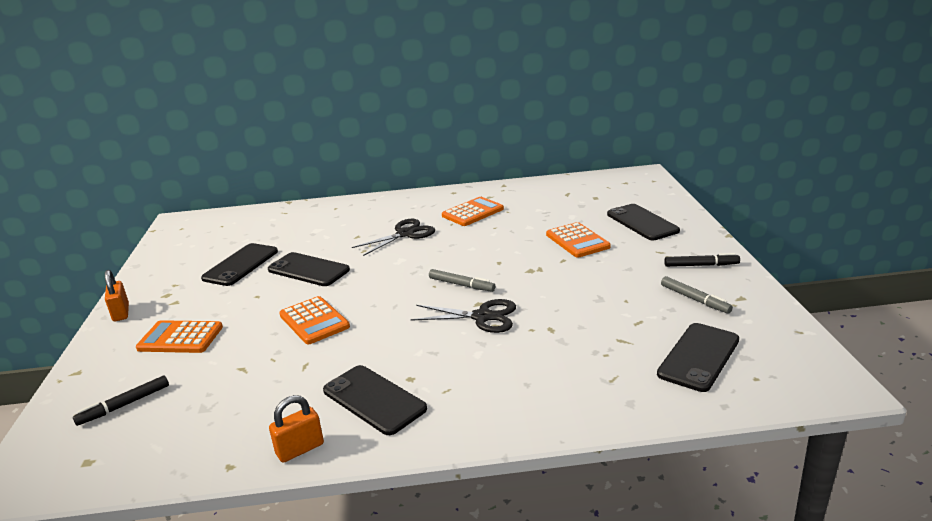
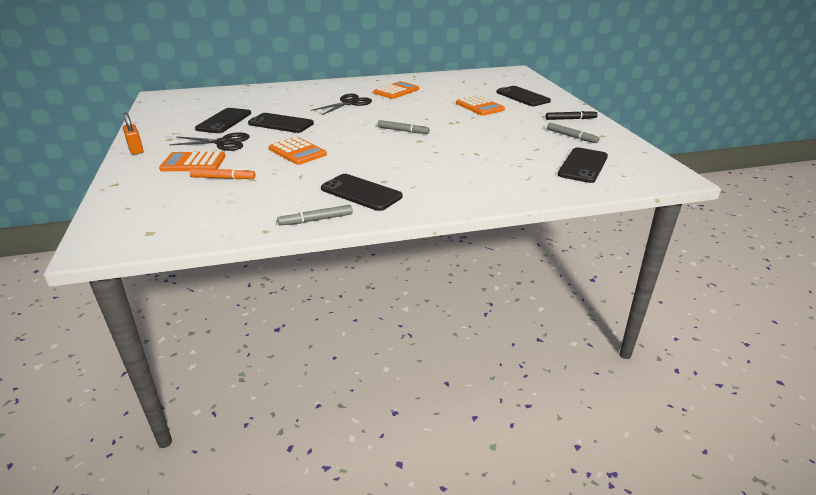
camera: 10 degrees left, 5 degrees up
(124, 405) = (165, 201): black marker -> none
(207, 366) = (223, 178): none -> orange marker
(300, 449) = (316, 220): orange padlock -> grey marker
(482, 317) = (424, 148): black scissors -> black scissors (223, 143)

